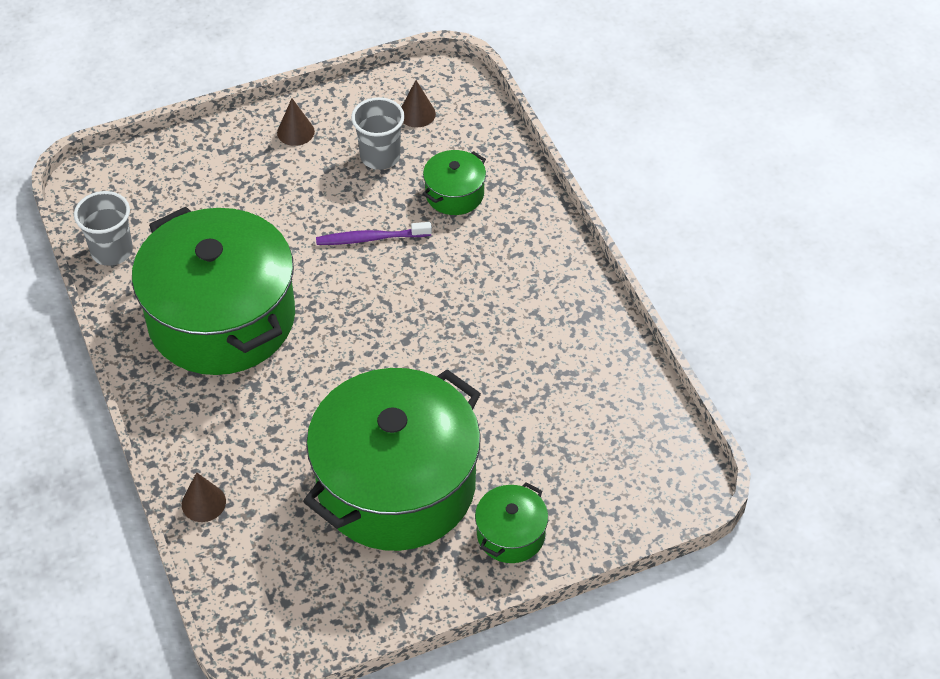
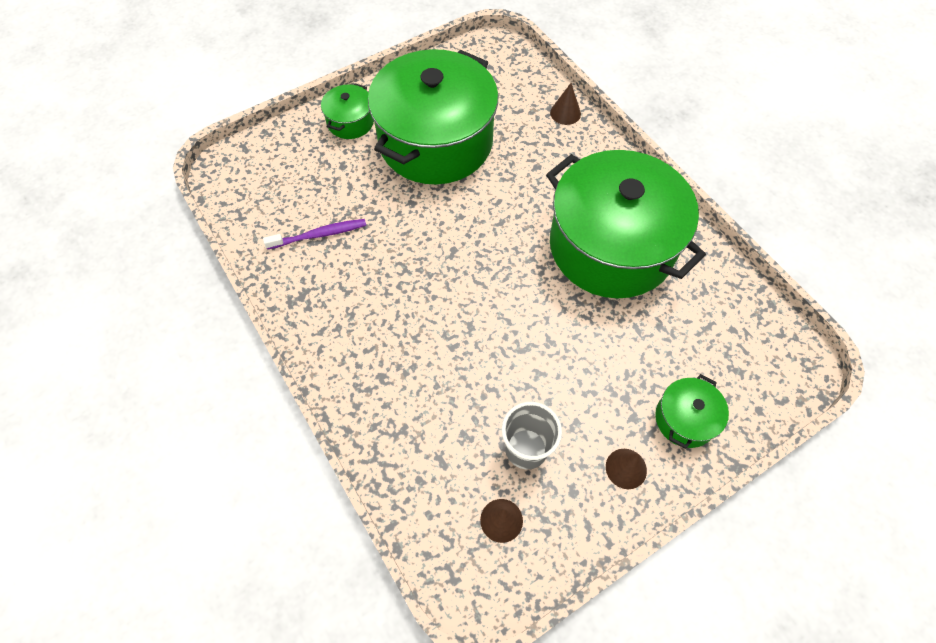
camera: 170 degrees right, 10 degrees up
(112, 251) = (735, 294): grey cup -> none
(370, 238) = (509, 345): purple toothbrush -> purple toothbrush (319, 235)
(454, 194) = (439, 411): green pot -> green pot (685, 419)

